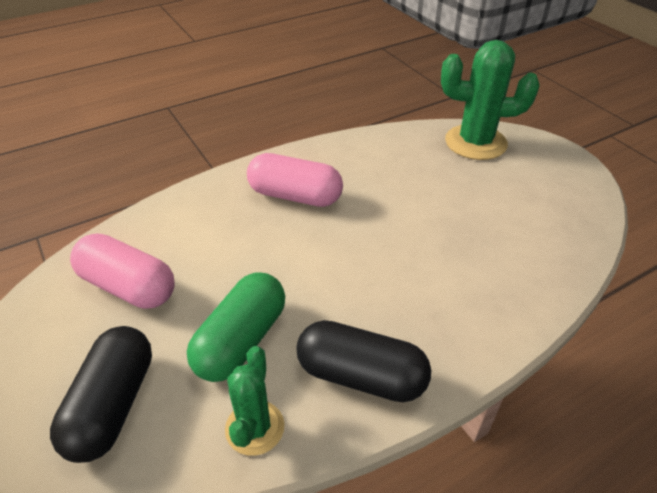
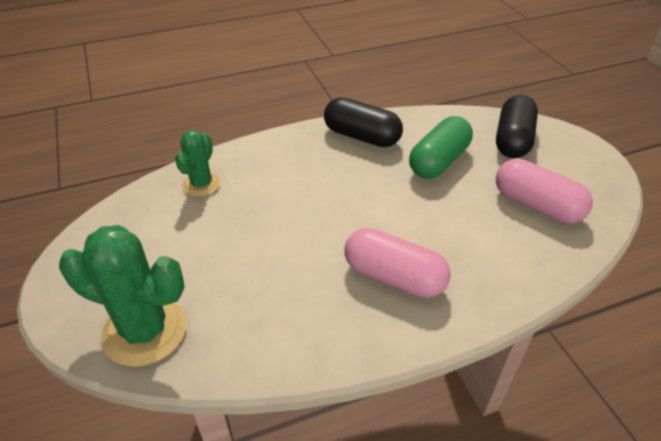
camera: 170 degrees left, 0 degrees up
(255, 428) = (426, 123): green cactus -> green cactus (201, 184)

